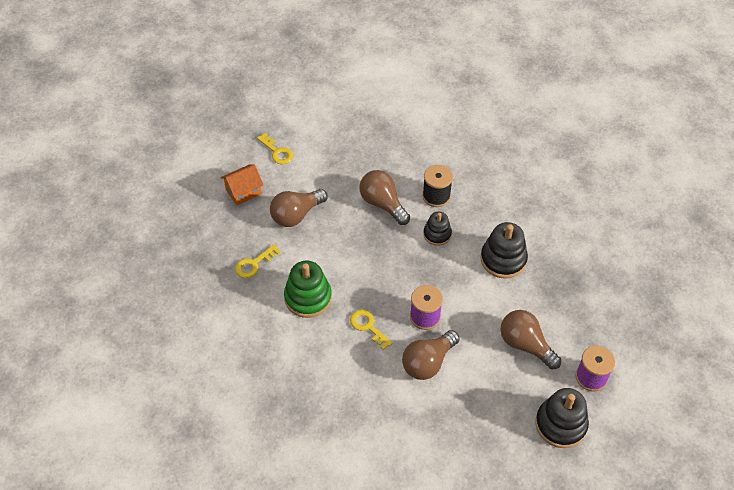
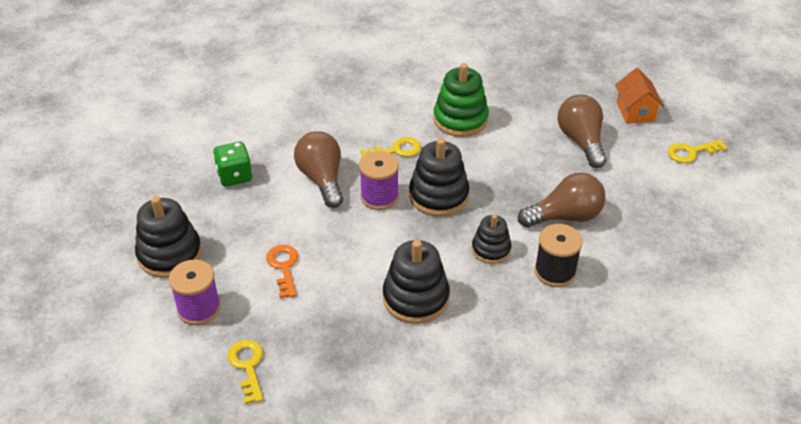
camera: 115 degrees right, 10 degrees down
(254, 264) = (526, 95): yellow key -> yellow key (247, 366)
(403, 281) = (438, 196): none -> black stacking toy
(459, 426) = (235, 176): none -> green dice
(525, 345) = (284, 267): brown light bulb -> orange key

